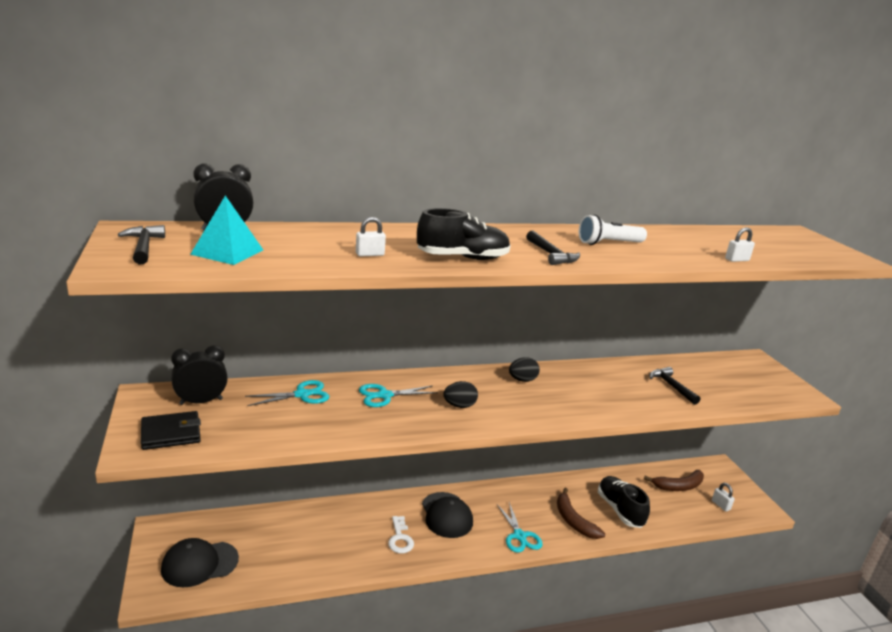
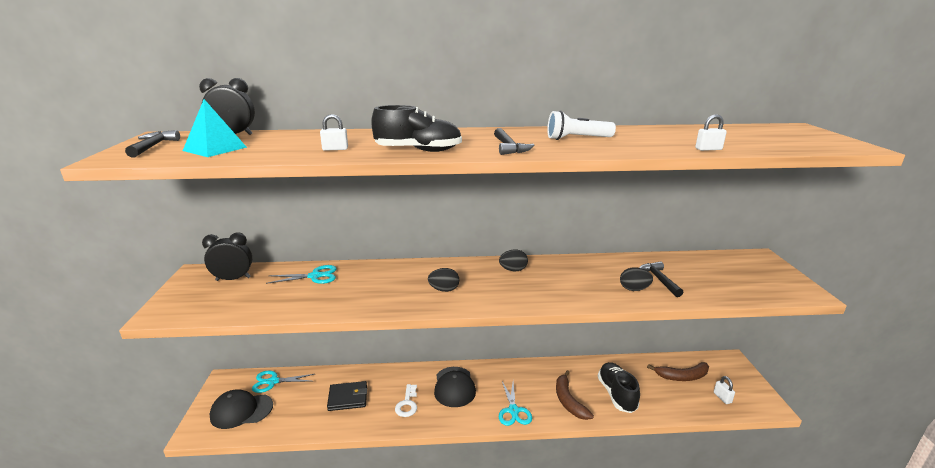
camera: 15 degrees right, 0 degrees up
(171, 433) = (194, 302): black wallet -> black wallet (348, 398)
(385, 395) = (383, 279): turquoise scissors -> turquoise scissors (273, 381)
(651, 398) = (634, 289): none -> black egg

